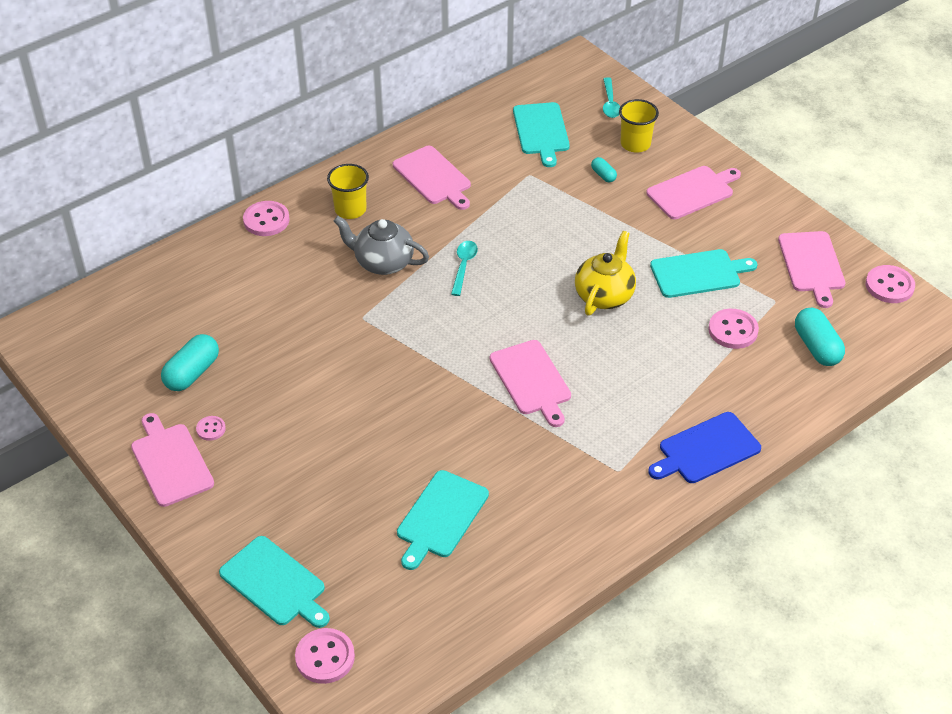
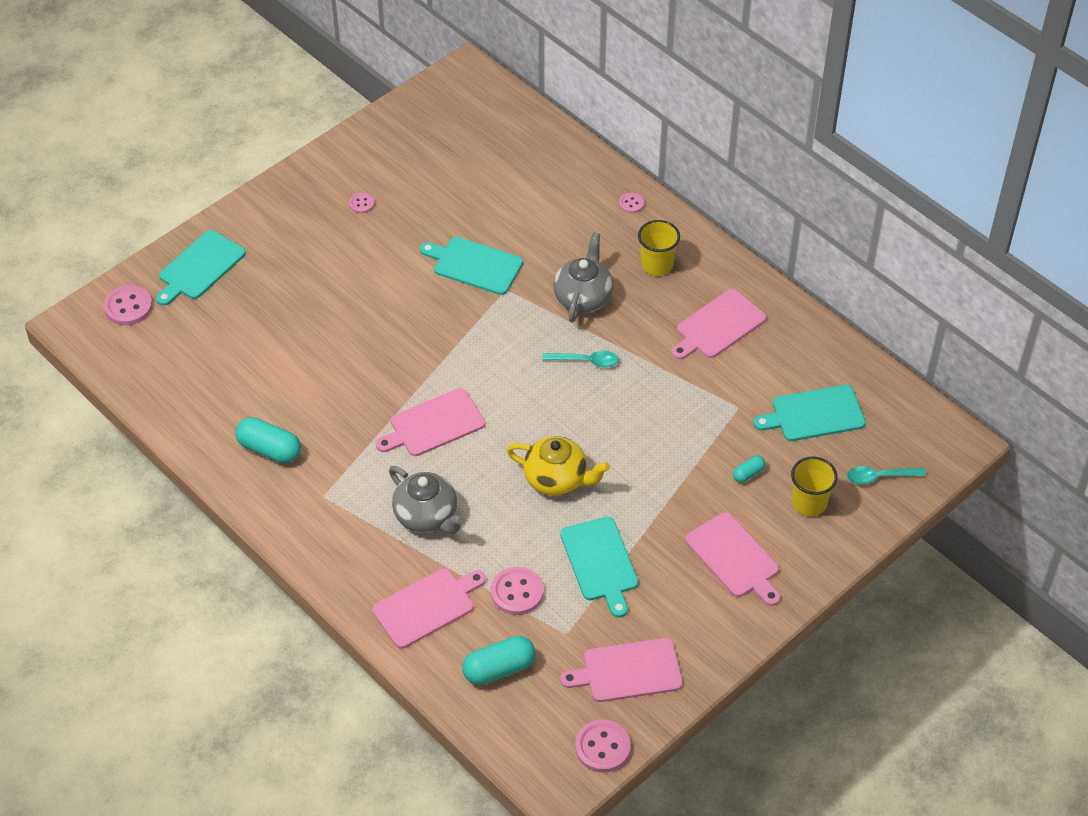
camera: 85 degrees right, 5 degrees up
(170, 462) = (324, 184): pink cutting board -> pink cutting board (427, 606)
(192, 373) = (426, 182): turquoise capsule -> turquoise capsule (269, 449)
(266, 220) = (631, 204): pink button -> pink button, size x0.56
(440, 517) = (268, 368): turquoise cutting board -> turquoise cutting board (474, 265)
(645, 390) = (426, 516): none -> grey teapot
(706, 449) = (352, 566): blue cutting board -> none

